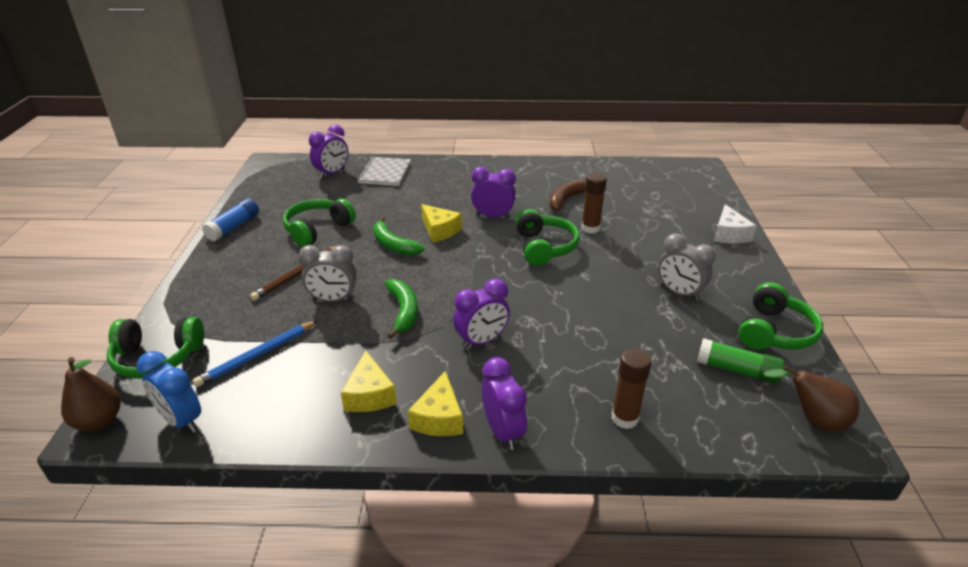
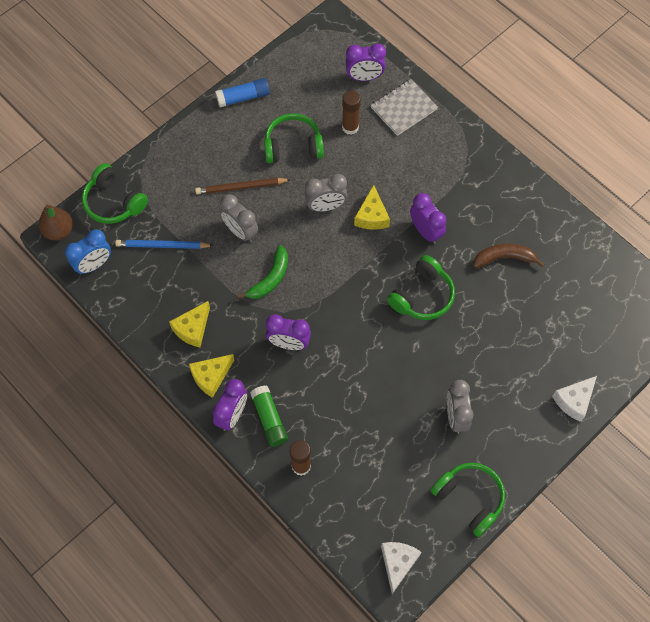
camera: 45 degrees right, 30 degrees up
(181, 420) = (94, 264): blue clock -> blue clock turned 120 degrees counterclockwise
(393, 245) = (326, 206): green banana -> grey clock
(590, 228) = (479, 305): brown glue stick -> brown glue stick (350, 127)
(737, 370) = (405, 498): green glue stick -> green glue stick (269, 419)
(774, 332) = (469, 498): green headphones -> green headphones turned 120 degrees counterclockwise
(812, 420) = (397, 563): brown pear -> white cheese

